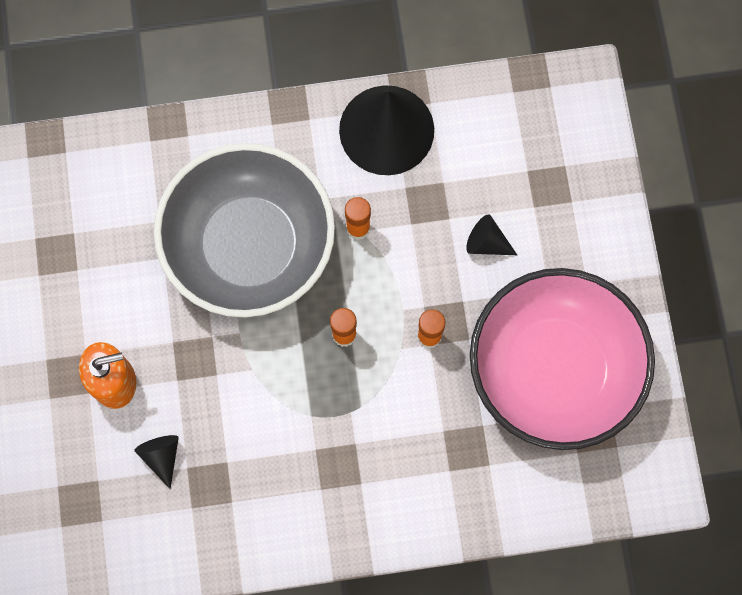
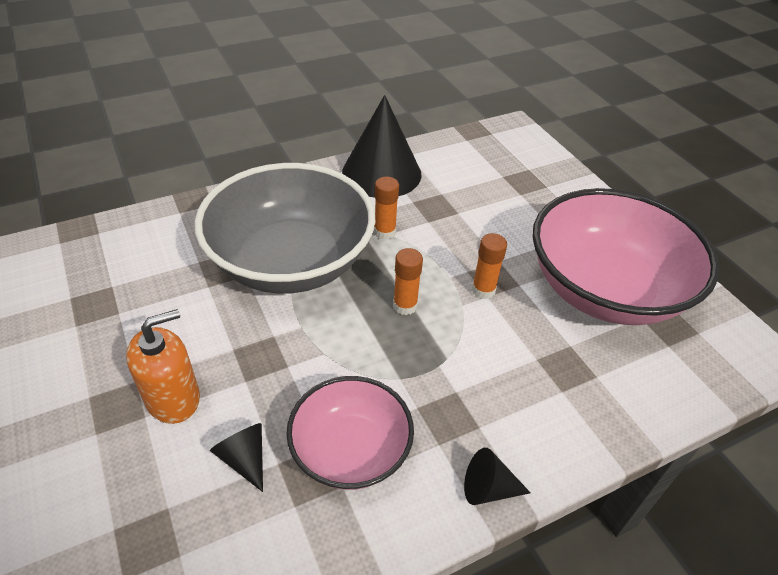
camera: 20 degrees left, 30 degrees down
(247, 474) = (350, 450): none -> pink bowl
(486, 243) = (497, 221): black cone -> black cone (488, 488)

